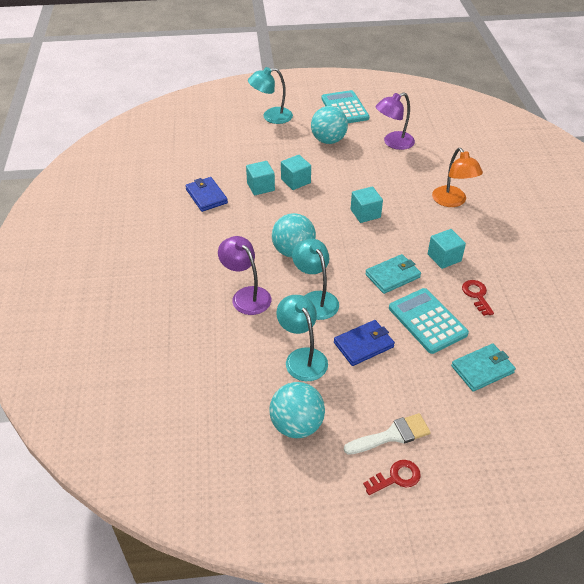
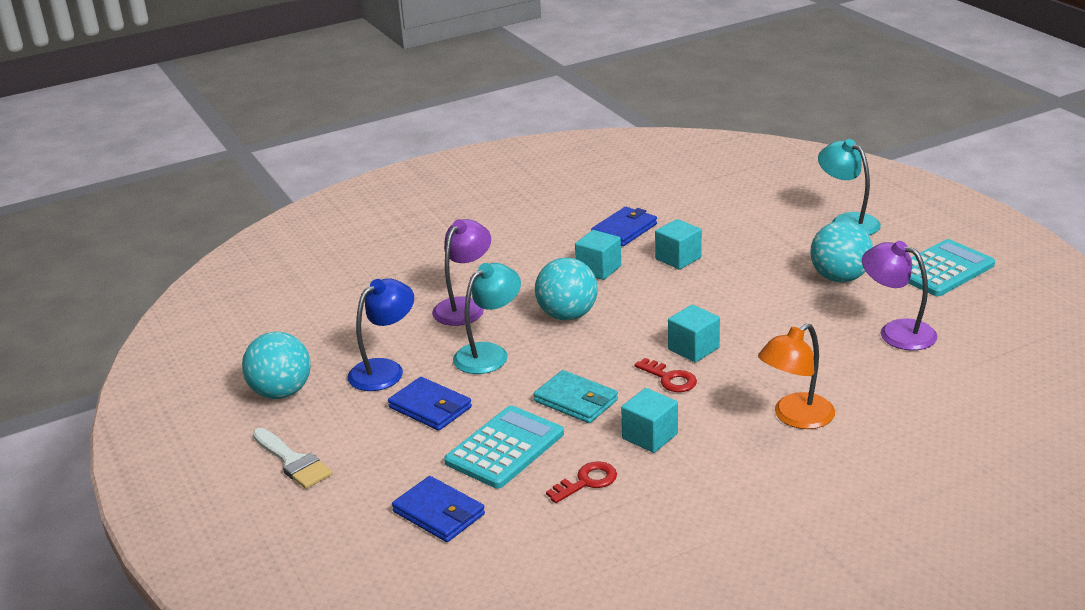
camera: 70 degrees right, 15 degrees down
(295, 181) = (715, 279): turquoise cube -> turquoise cube (598, 269)
(302, 357) = (385, 370): turquoise lamp -> blue lamp
(396, 477) = (232, 478): red key -> red key (670, 379)
(482, 369) = (439, 513): turquoise wallet -> blue wallet

